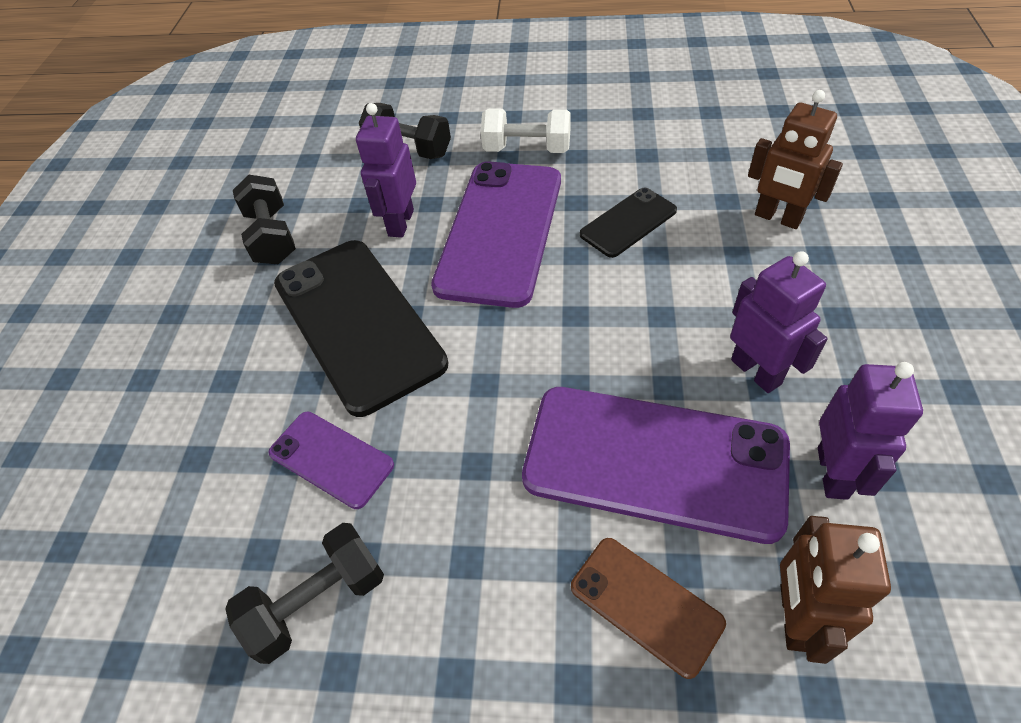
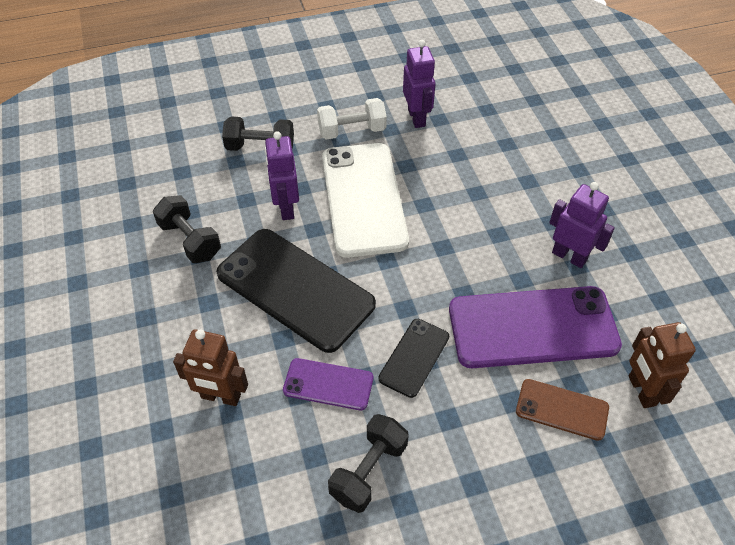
camera: 25 degrees left, 0 degrees up
(500, 231) = (363, 199): purple phone -> white phone
(628, 222) = (449, 173): black phone -> black phone (414, 357)
(777, 218) = (543, 150): brown robot -> brown robot (220, 397)
(833, 473) = (633, 306): purple robot -> purple robot (417, 118)

